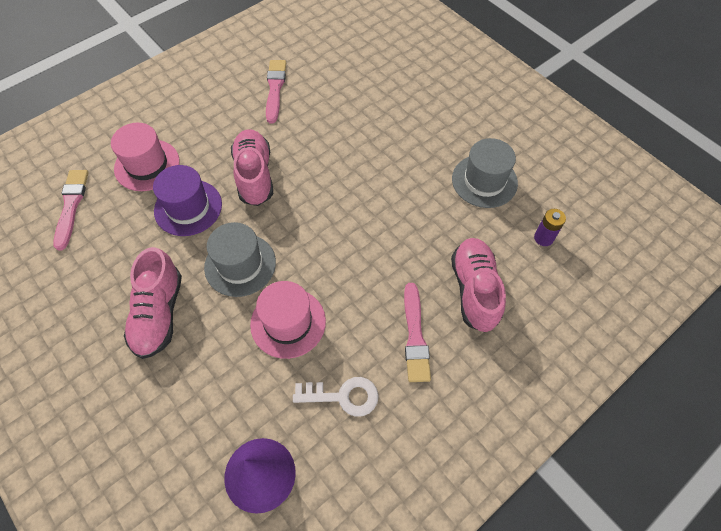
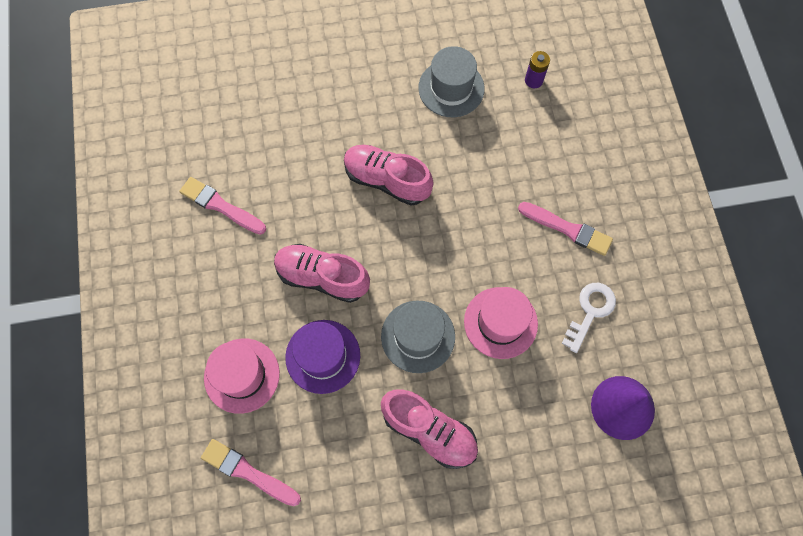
camera: 60 degrees left, 10 degrees up
(474, 290) = (551, 161): pink shoe -> pink shoe (387, 180)

